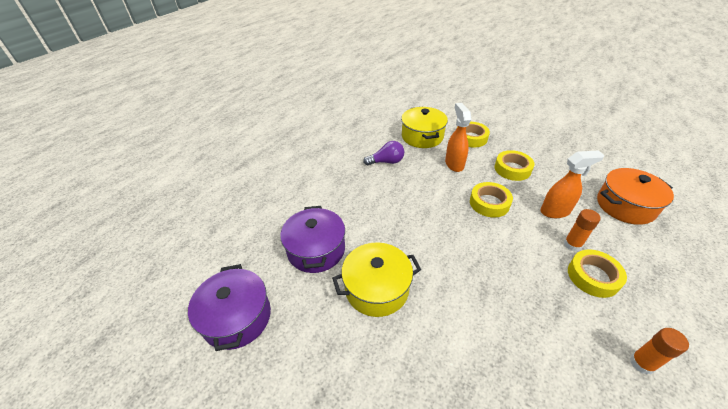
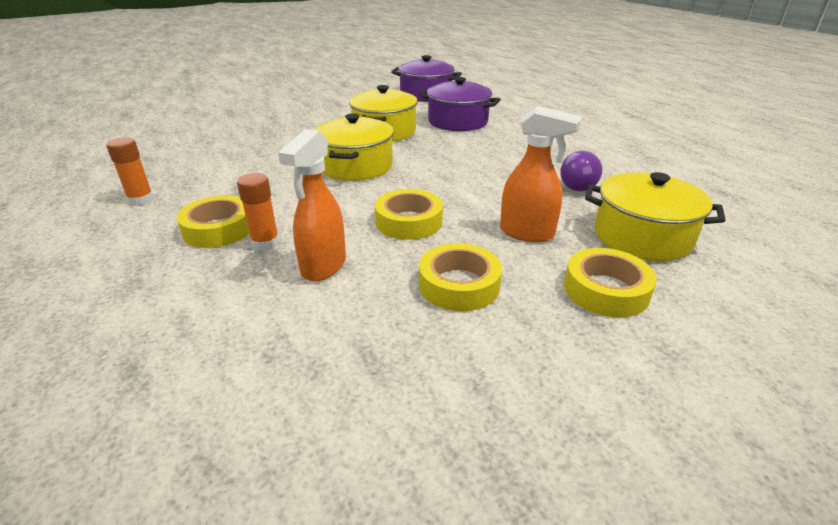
camera: 120 degrees right, 10 degrees down
(456, 264) = (356, 166): none -> yellow pot
(625, 206) = (220, 357): orange pot -> none

